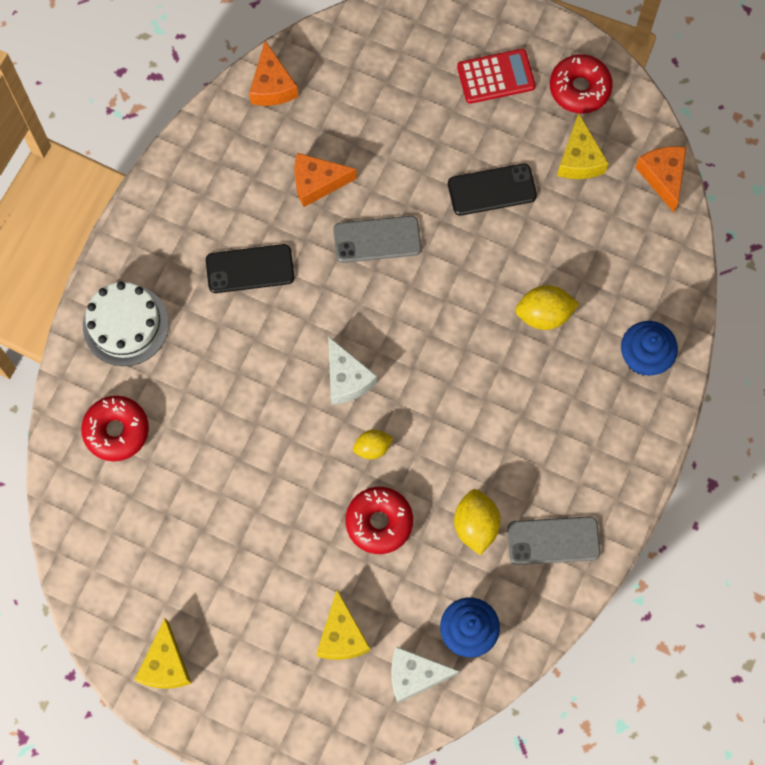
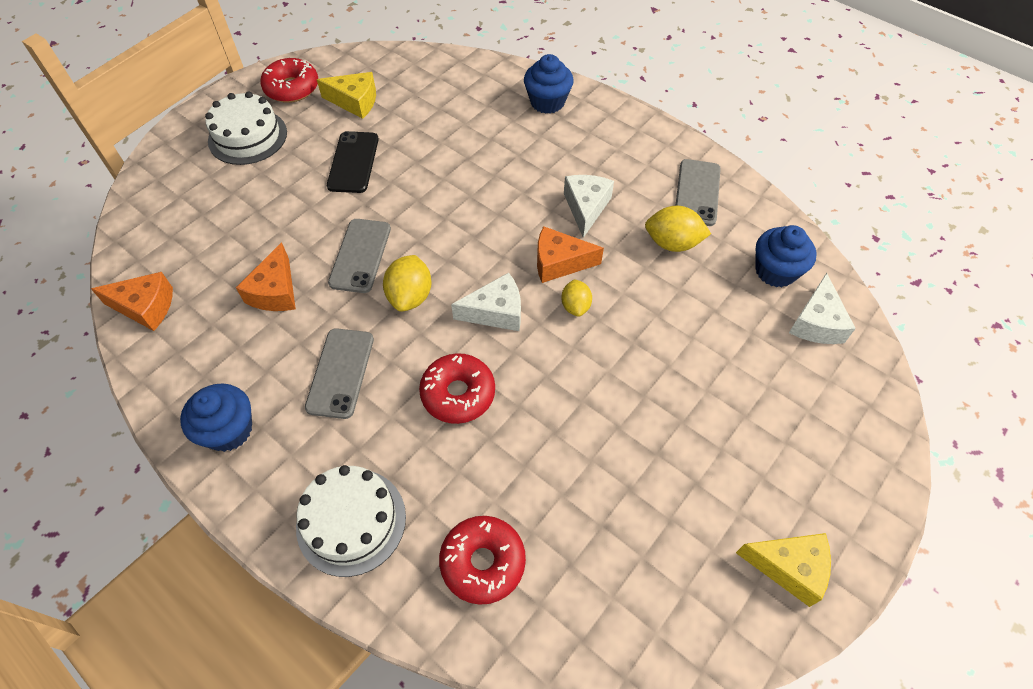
camera: 75 degrees left, 15 degrees down
(177, 204) = (229, 430): none -> blue cupcake
(250, 269) = (340, 373): black phone -> grey phone
(342, 635) = (770, 376): yellow cheese -> none
(379, 522) = (654, 317): red donut -> red donut (458, 394)
(496, 77) = (247, 136): red calculator -> white cake
(498, 432) = (586, 208): none -> white cheese
(544, 314) = (486, 154): yellow lemon -> yellow lemon (410, 296)
(663, 177) = (397, 59): orange cheese -> orange cheese (559, 263)

